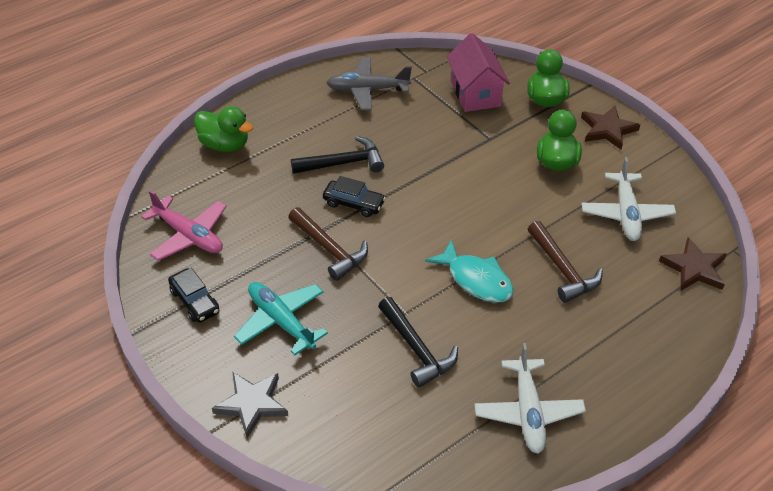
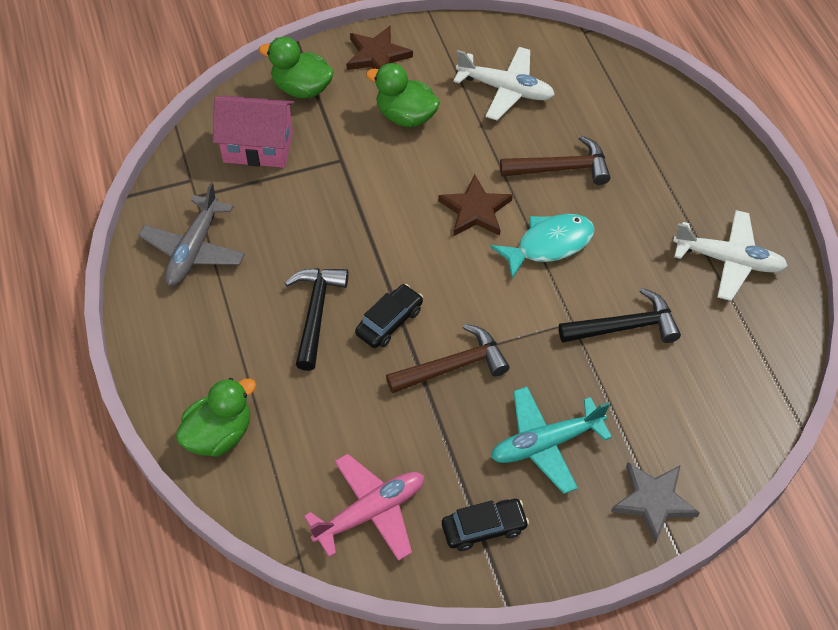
camera: 70 degrees left, 10 degrees up
(694, 268) = (596, 69): brown star -> brown star (475, 210)

